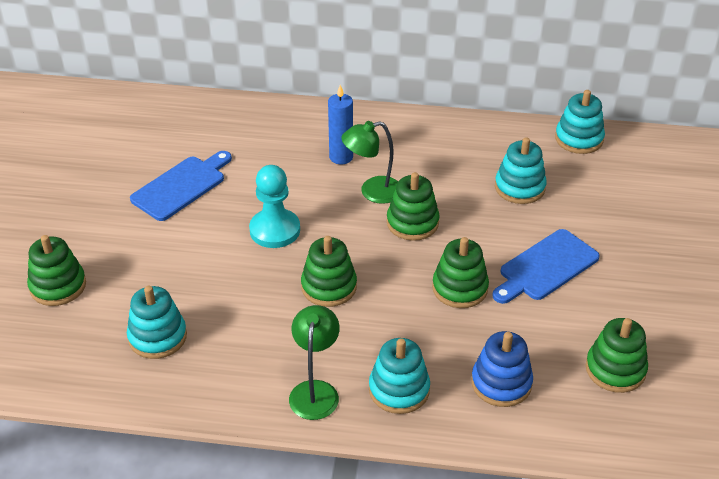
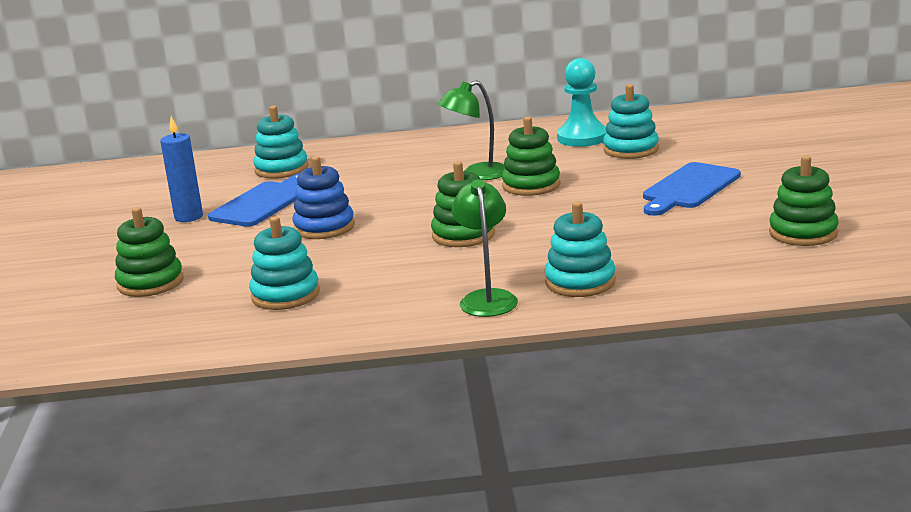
camera: 10 degrees left, 20 degrees down
(275, 230) = (383, 212): turquoise pawn -> turquoise pawn (582, 138)
(341, 157) = (430, 161): blue candle -> blue candle (188, 217)
(460, 288) = (606, 214): green stacking toy -> none
(501, 383) = (688, 260): blue stacking toy -> blue stacking toy (324, 227)
(579, 139) = (673, 115): turquoise stacking toy -> turquoise stacking toy (281, 169)

